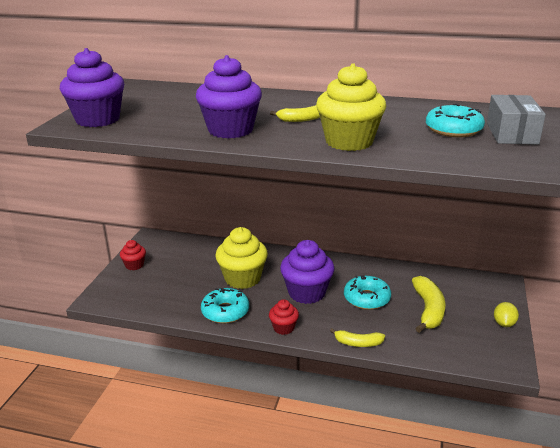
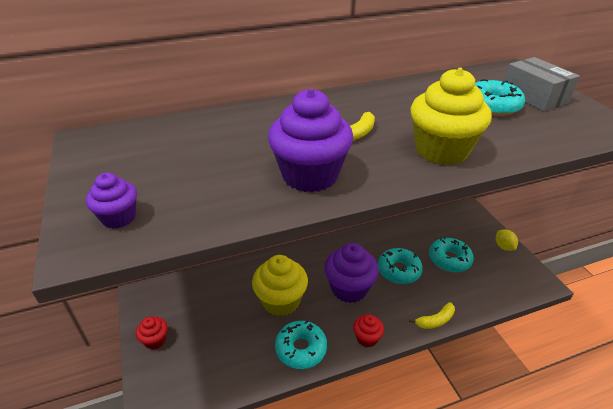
camera: 35 degrees left, 10 degrees up
(98, 119) = (119, 218): purple cupcake -> purple cupcake, size x0.52
(428, 310) = (449, 259): yellow banana -> turquoise donut

